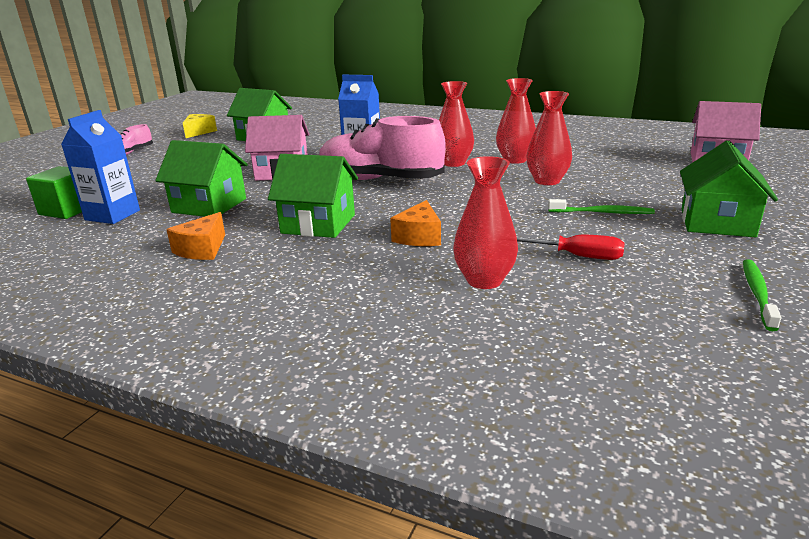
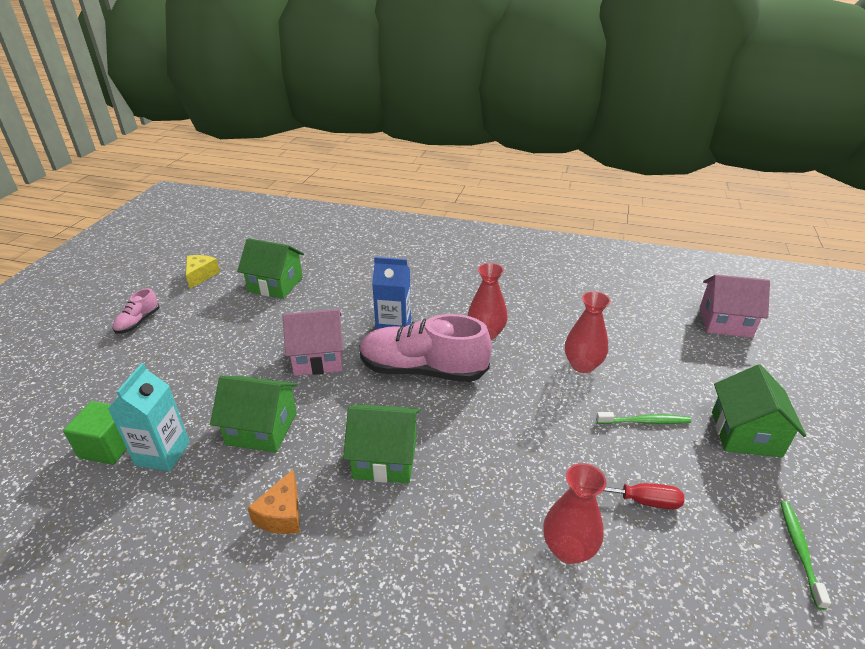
camera: 10 degrees left, 10 degrees up
(112, 215) = (163, 453): blue carton -> turquoise carton
(419, 237) = (489, 476): orange cheese -> none
(515, 160) = (543, 326): red vase -> none

